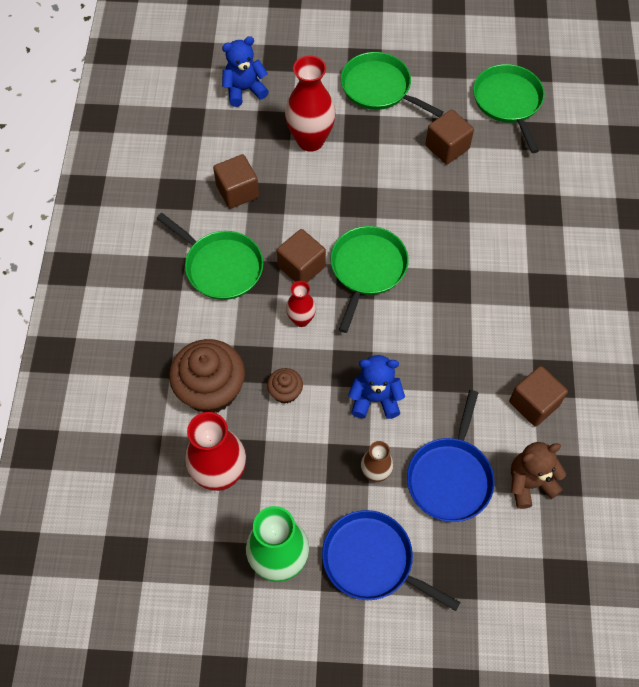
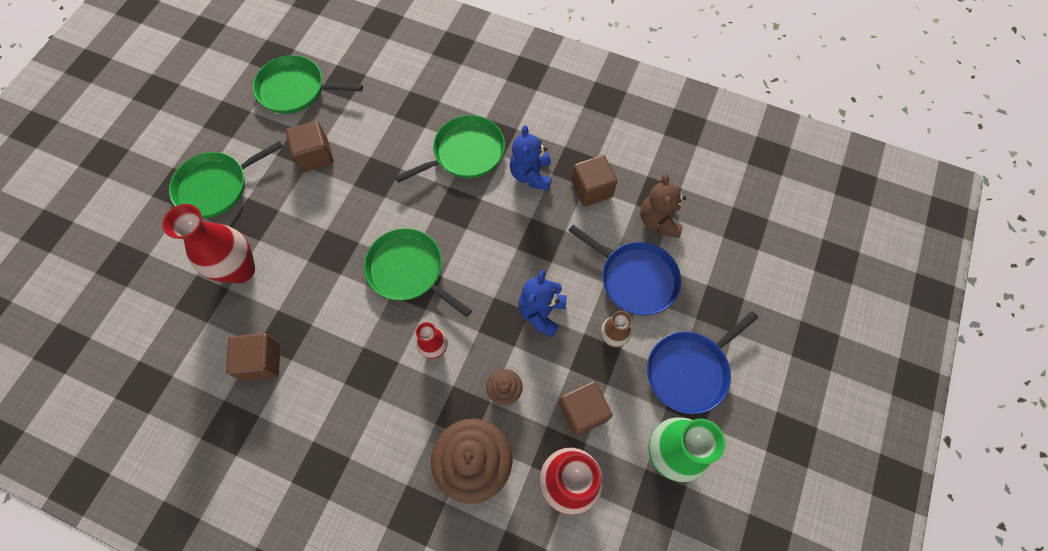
camera: 70 degrees left, 5 degrees up
(221, 266) = (341, 407): green pan -> green pan (465, 153)
(244, 90) = (141, 312): blue teddy bear -> blue teddy bear (531, 175)
(301, 267) = (379, 329): brown cube -> brown cube (583, 411)

